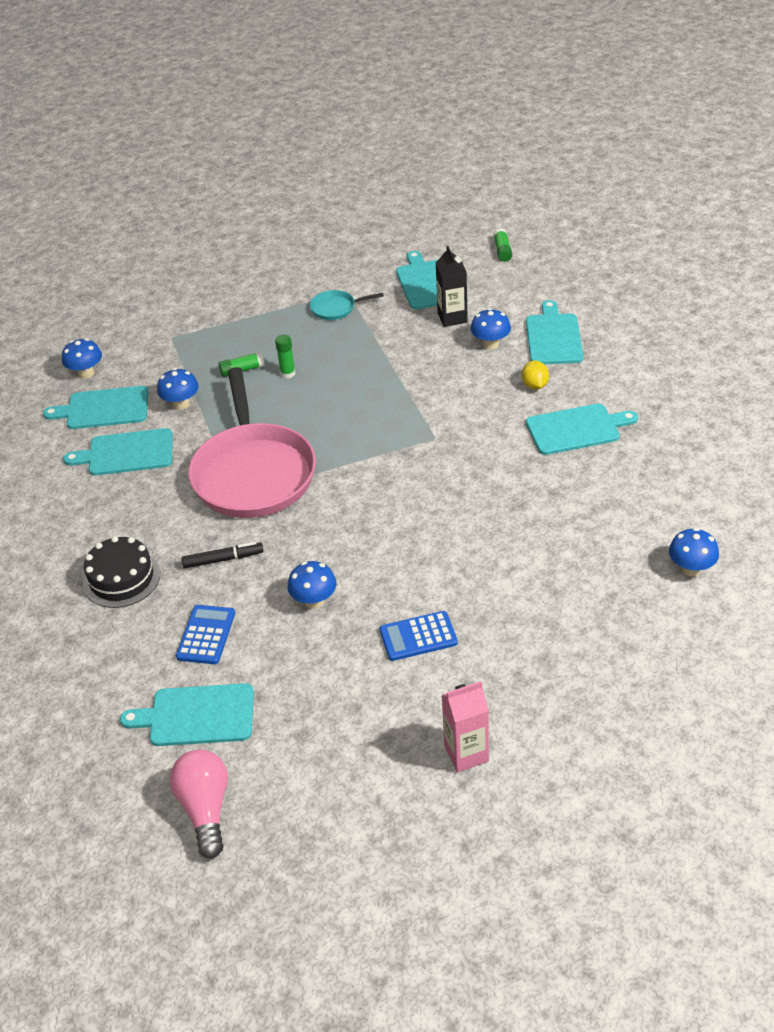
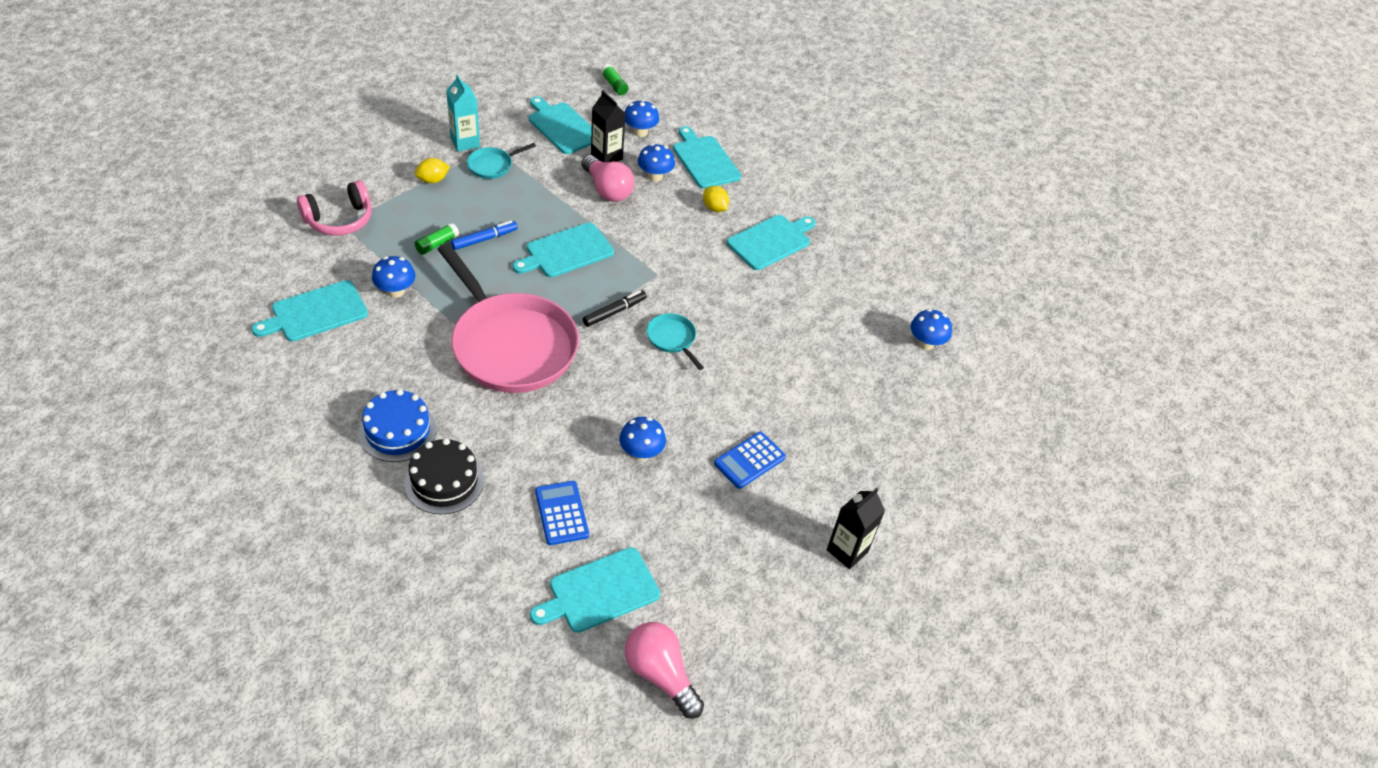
camera: 35 degrees left, 5 degrees up
(86, 373) = (272, 279): blue mushroom -> blue mushroom (640, 132)
(109, 525) = (398, 431): none -> blue cake
(127, 453) = (370, 353): turquoise cutting board -> turquoise cutting board (566, 251)
(171, 333) = (339, 219): none -> pink headphones
(223, 559) = (533, 436): black marker -> black marker (614, 312)
(273, 312) = (433, 180): none -> yellow lemon
(287, 373) = (484, 239): green glue stick -> blue marker
(323, 283) = (465, 142): none -> turquoise carton
(412, 502) = (672, 339): none -> turquoise pan
(434, 348) = (607, 189): none -> pink light bulb
(466, 753) = (847, 551): pink carton -> black carton

